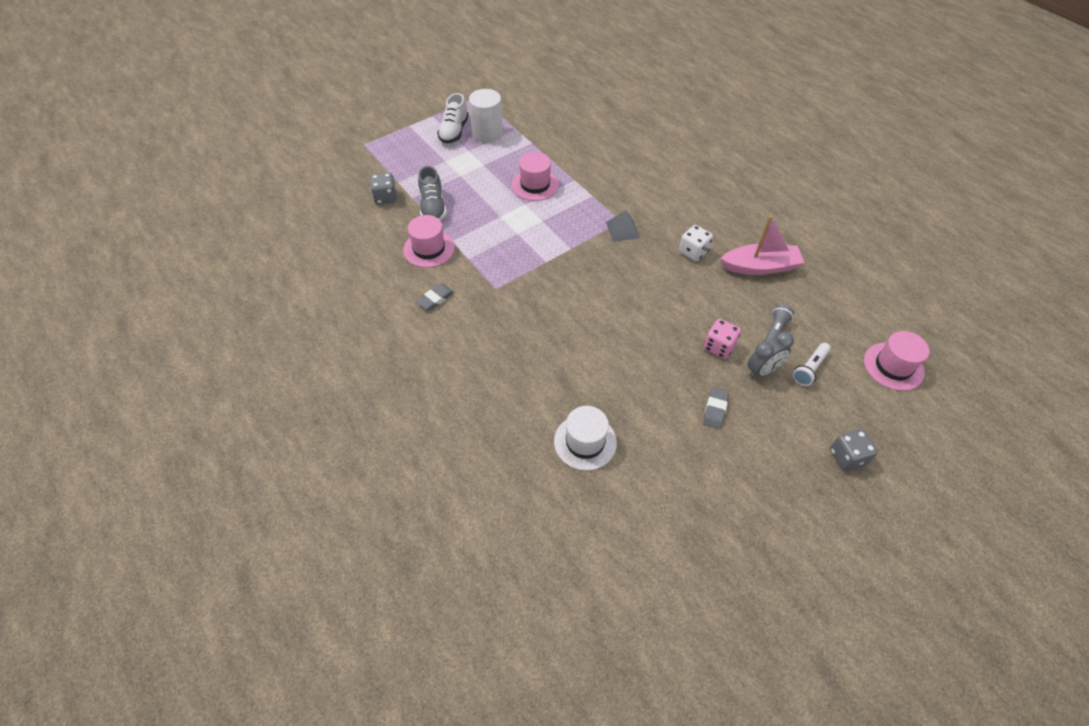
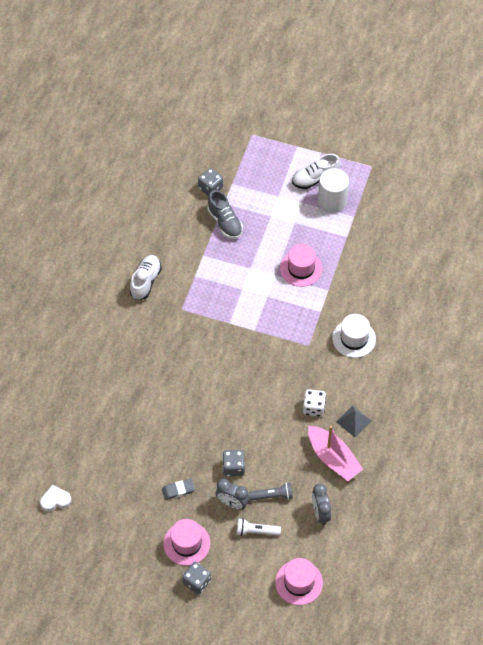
camera: 55 degrees right, 5 degrees up
(429, 249) = (185, 247): pink hat -> pink hat (186, 543)
(433, 207) = (225, 222): grey shoe -> grey shoe turned 75 degrees counterclockwise
(435, 299) = (145, 281): grey eraser -> white shoe
(585, 442) = (100, 431): white hat -> white hat (354, 338)
(622, 229) = (300, 351): grey pyramid -> grey pyramid (353, 421)
(646, 546) = (55, 500): none -> white heart
(719, 347) = (233, 467): pink dice -> grey dice
(817, 307) = (320, 512): none -> grey clock

